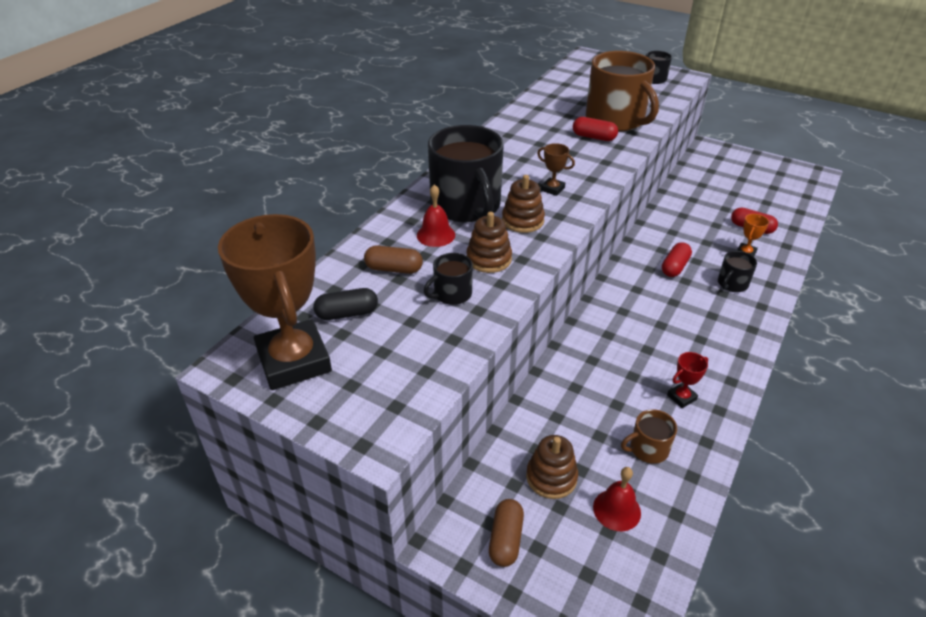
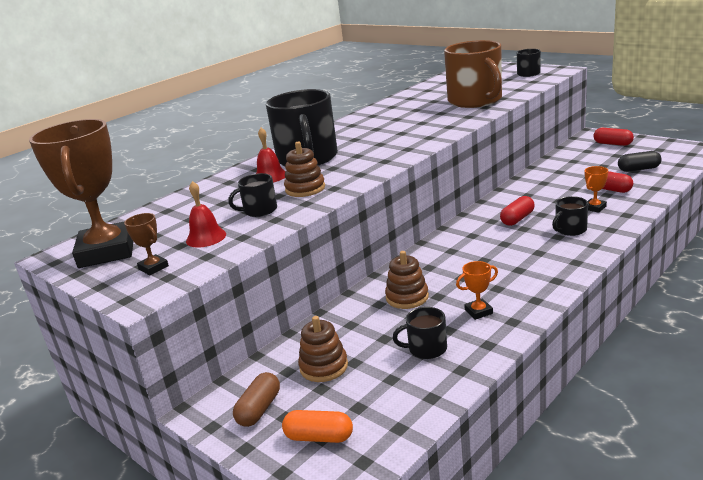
camera: 15 degrees right, 15 degrees down
(347, 314) = (167, 224): black capsule -> black capsule (638, 169)
(394, 269) = (222, 197): brown capsule -> none
(522, 220) = (350, 165): brown stacking toy -> brown stacking toy (407, 297)
(552, 189) = (389, 145): brown trophy -> brown trophy (153, 268)
(584, 573) = (319, 437): none -> orange capsule
(594, 137) = (448, 112): red capsule -> red capsule (612, 144)
(616, 510) = (373, 392): red bell -> red bell (206, 237)
(648, 449) = (426, 348): brown mug -> black mug
(681, 397) = (478, 312): red trophy -> orange trophy

